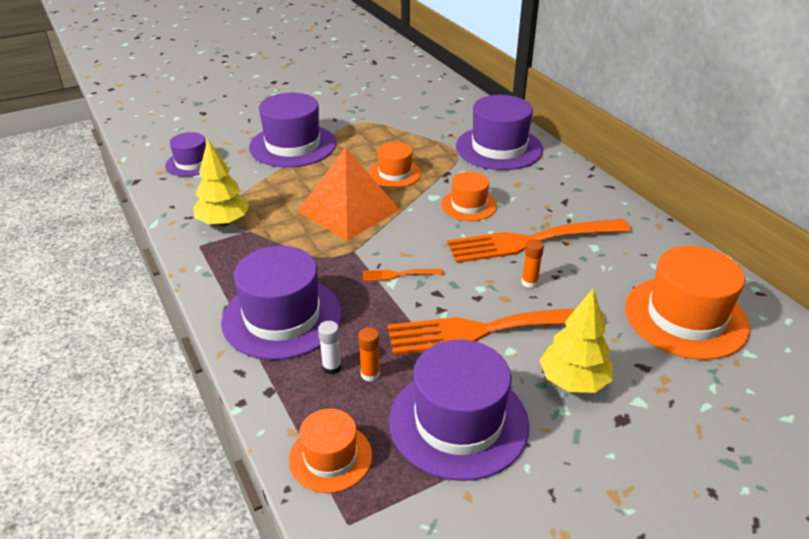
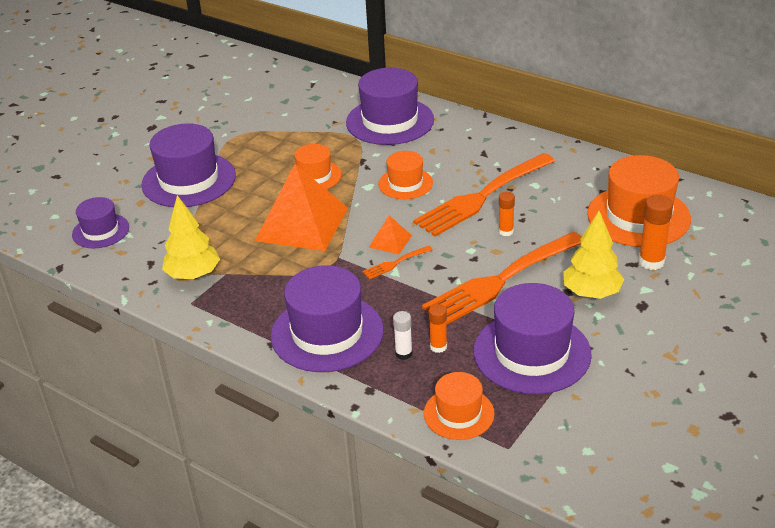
camera: 25 degrees left, 0 degrees up
(411, 252) = (390, 241): none -> orange pyramid
(667, 373) = (651, 262): none -> orange glue stick

